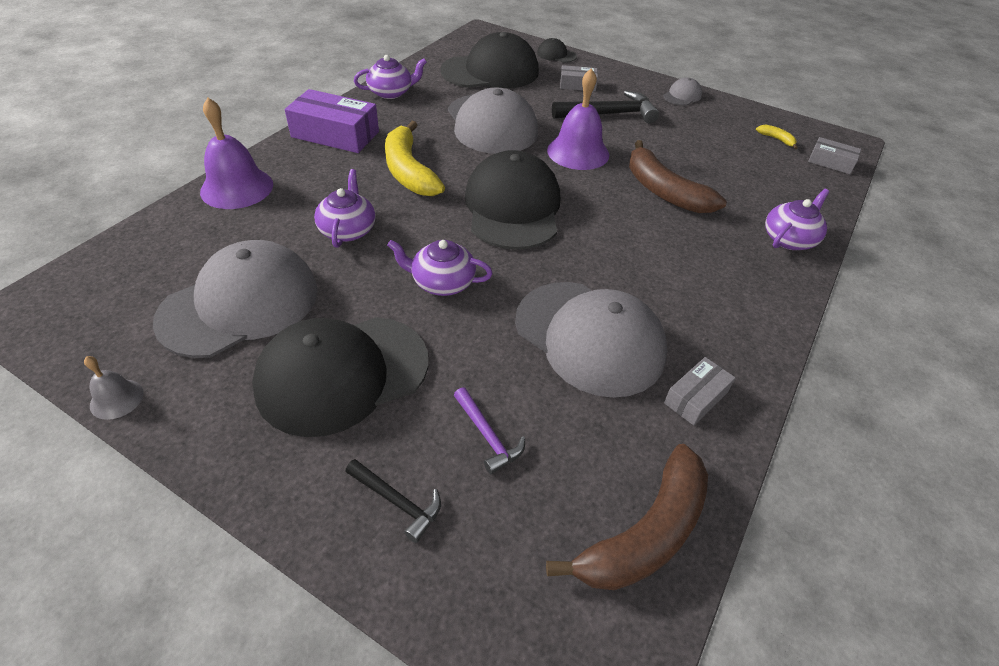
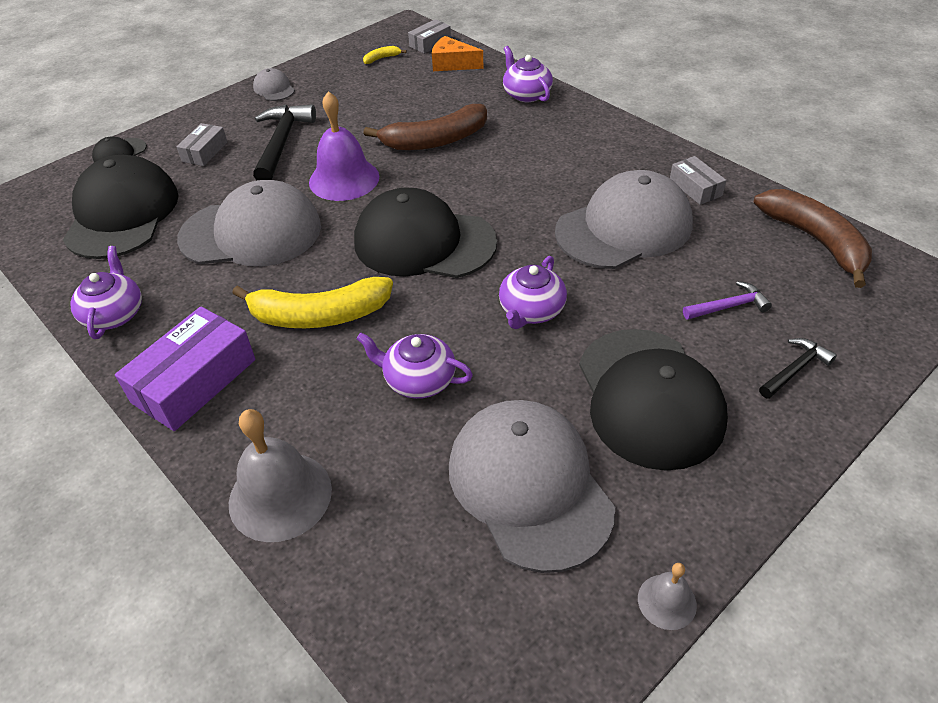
camera: 70 degrees left, 0 degrees up
(237, 188) = (280, 496): purple bell -> grey bell
(804, 182) = (452, 64): none -> orange cheese

